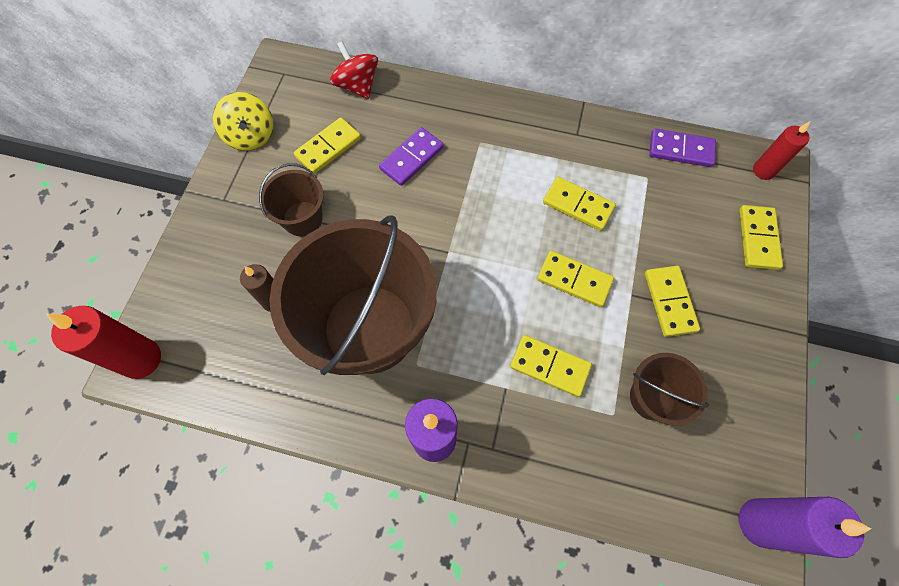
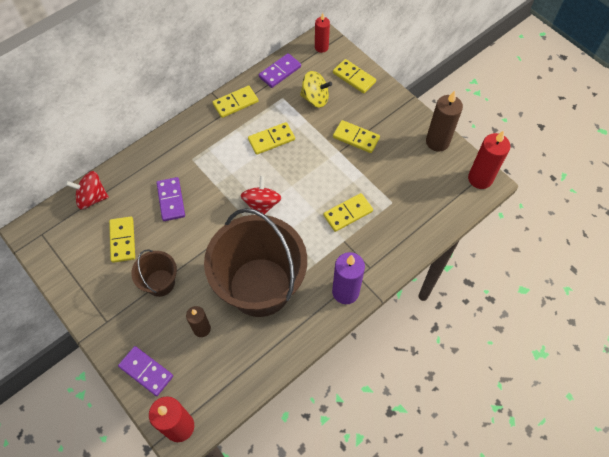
camera: 55 degrees left, 5 degrees down
(188, 278) = (146, 371): none -> purple domino
(251, 136) = (73, 280): yellow spinning top -> yellow spinning top (315, 98)
(480, 255) = (262, 204): none -> red spinning top
(574, 280) = (311, 170): yellow domino -> yellow domino (235, 103)
(652, 397) = (396, 180): brown bucket -> none
(760, 522) = (480, 179): purple candle -> red candle
(763, 416) = (437, 142): none -> brown candle

